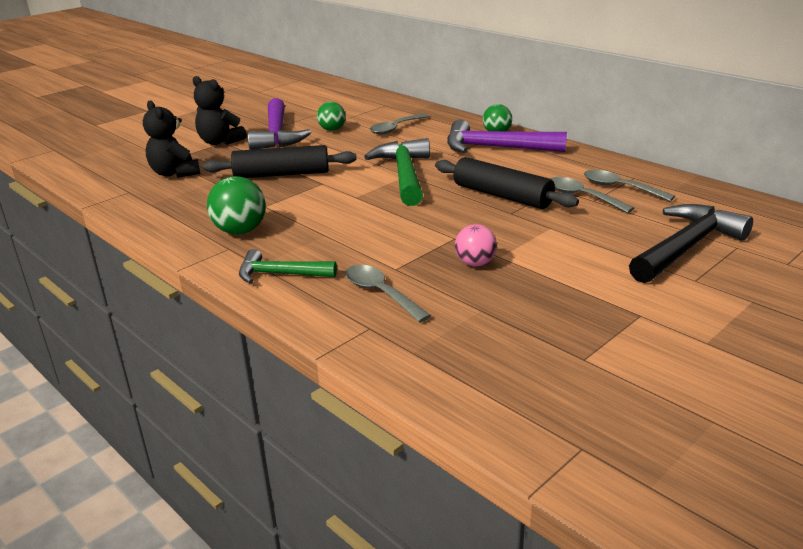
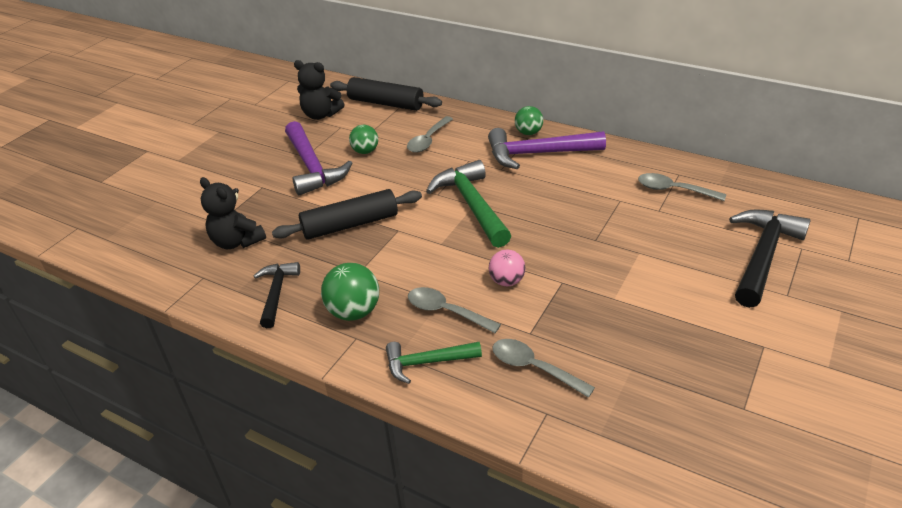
camera: 15 degrees left, 10 degrees up
(182, 209) = (277, 293): none -> black hammer
(220, 142) = (258, 187): black teddy bear -> black teddy bear (321, 115)
(475, 263) = (597, 312): pink ball -> pink ball (507, 281)
(502, 196) = (576, 218): black rolling pin -> black rolling pin (385, 103)
(582, 197) = (647, 207): grey spoon -> grey spoon (446, 311)

